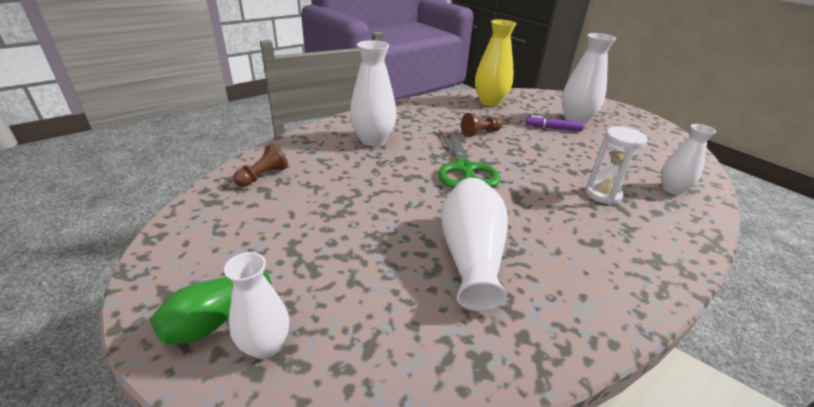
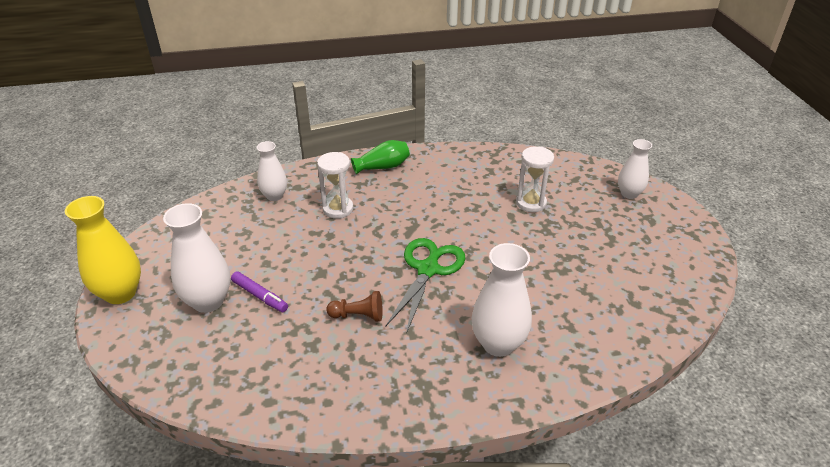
camera: 150 degrees left, 5 degrees up
(216, 319) = (657, 212): green vase -> green vase (383, 167)
(263, 176) = (636, 320): brown pawn -> none
(416, 269) = (531, 203): none -> white hourglass
(471, 256) = (489, 200): white vase -> none
(489, 102) = (266, 382): yellow vase -> yellow vase (120, 293)

